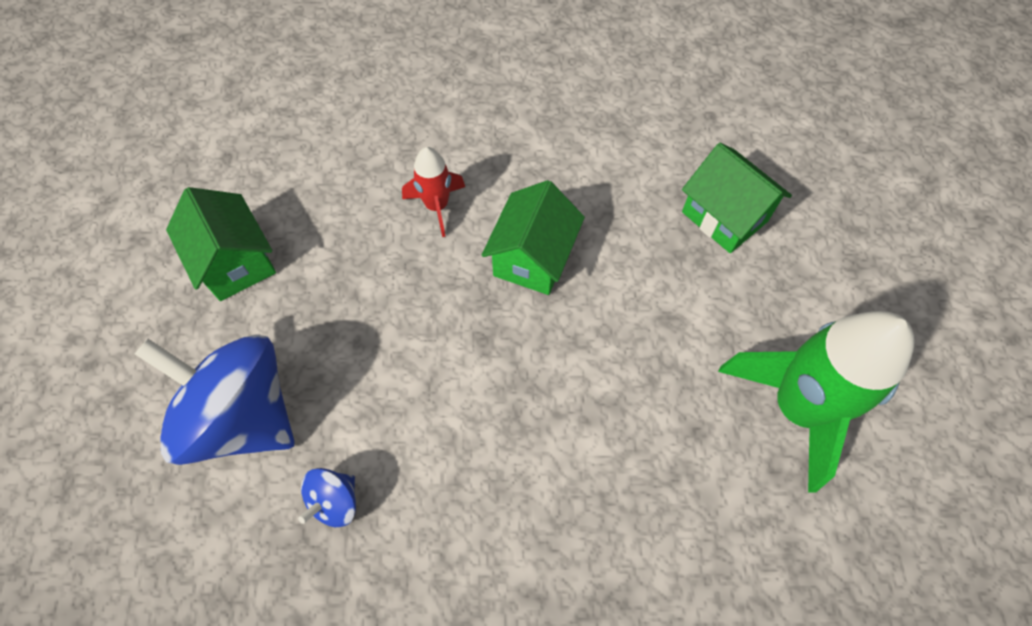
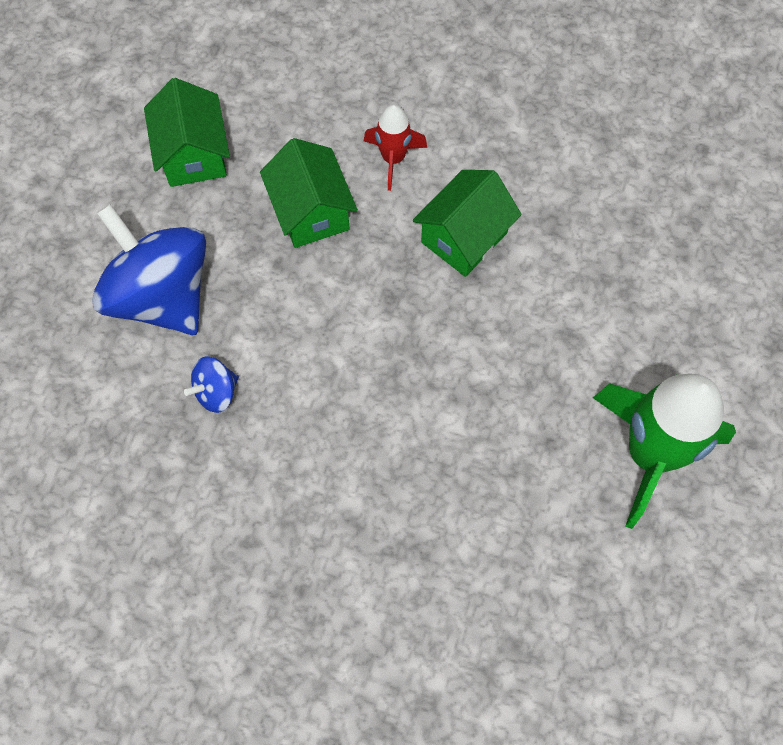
camera: 20 degrees right, 5 degrees up
(724, 217) = (667, 256): green house -> green house (311, 212)

